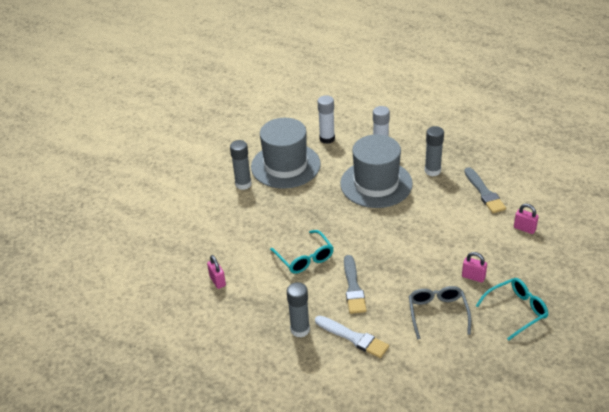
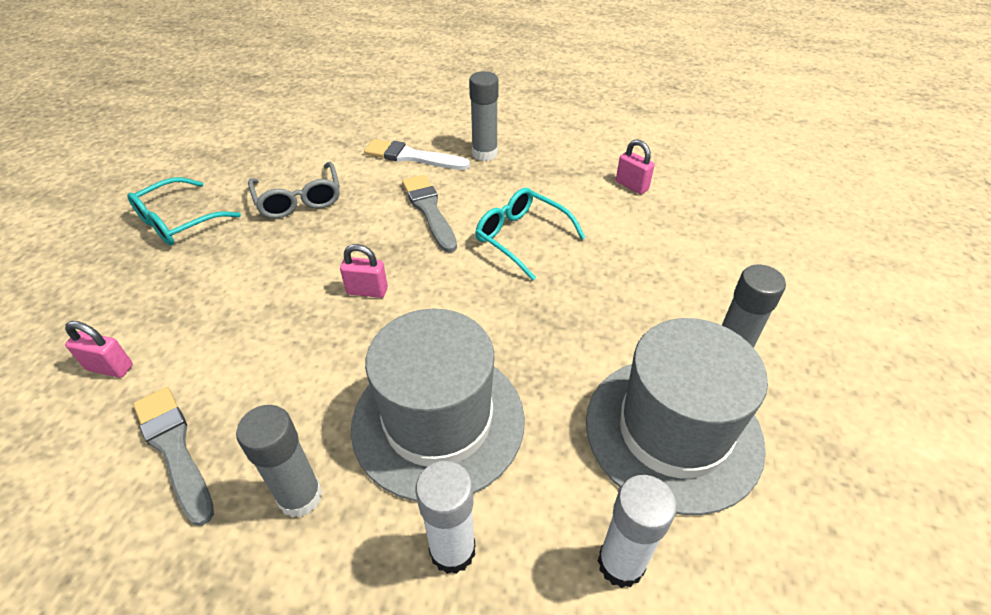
camera: 160 degrees right, 5 degrees up
(473, 277) = (236, 257): pink padlock -> pink padlock (367, 291)

